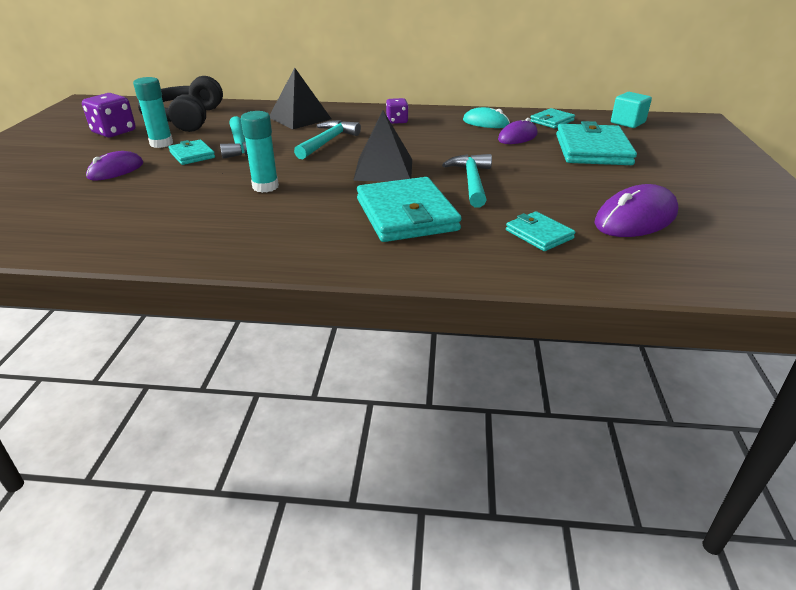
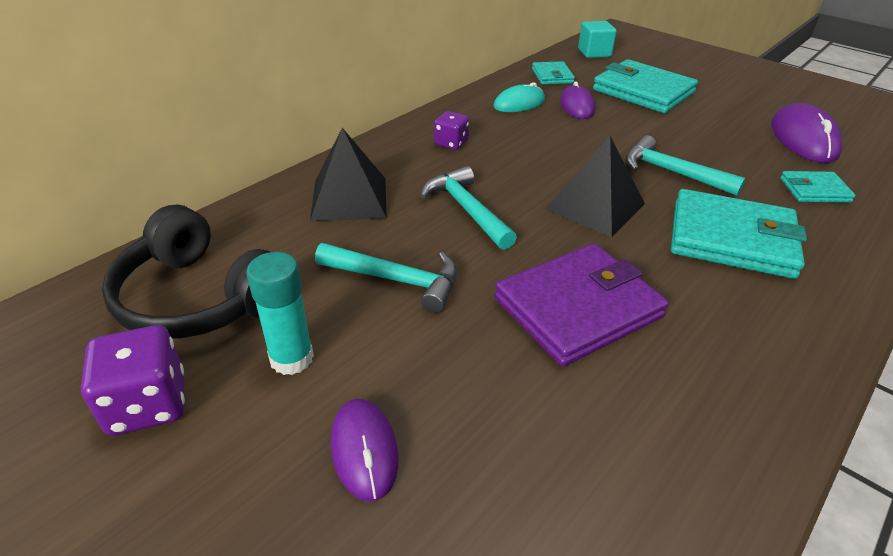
camera: 55 degrees left, 5 degrees up
(192, 155) = (386, 339): turquoise wallet -> none
(265, 187) = (578, 308): turquoise glue stick -> purple wallet

